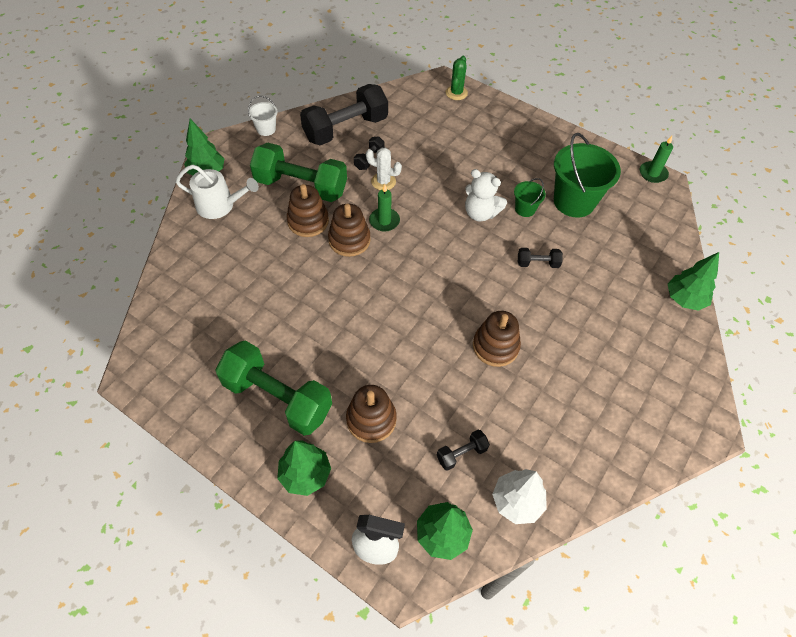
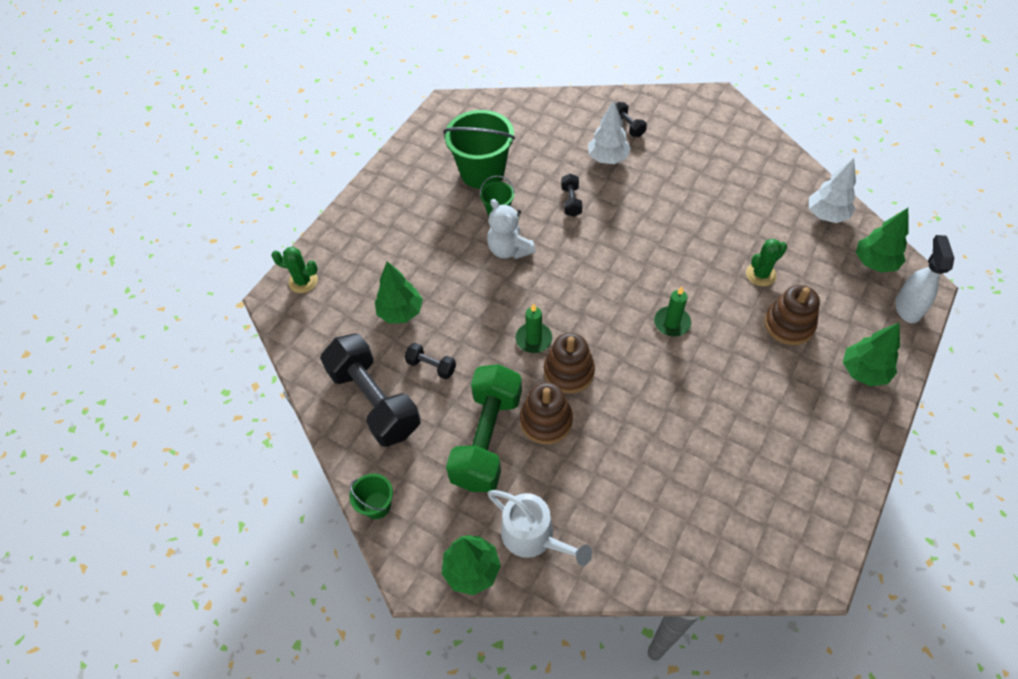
camera: 90 degrees left, 0 degrees up
(220, 205) = (533, 536): white watering can -> white watering can turned 120 degrees clockwise
(266, 129) = (377, 505): white bucket -> green bucket
(277, 398) = (793, 410): green dumbbell -> none
(383, 181) = (469, 346): white cactus -> none
(436, 409) = (760, 274): none -> green cactus
(461, 453) = (798, 253): black dumbbell -> black dumbbell (627, 126)
(480, 213) = (509, 249): white teddy bear -> white teddy bear turned 120 degrees clockwise
(495, 346) = (679, 232): brown stacking toy -> none
(598, 301) = (607, 158): none -> white tree
(653, 173) = (436, 112): green candle -> green candle (672, 323)
(684, 299) = (593, 102): green tree -> green tree (400, 312)

